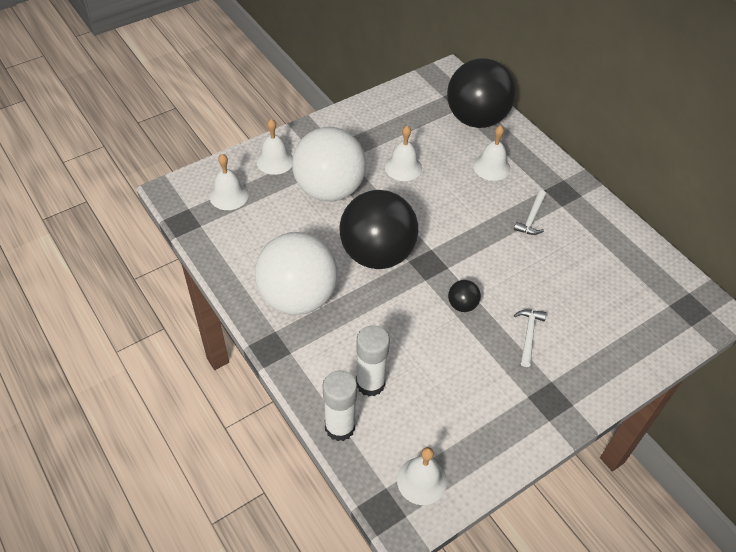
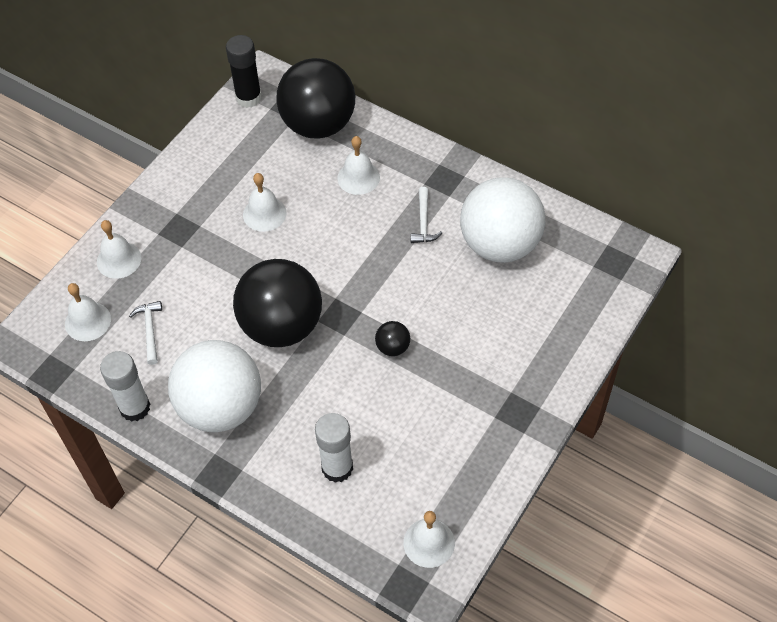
camera: 20 degrees left, 5 degrees up
(329, 189) = (196, 271): white ball -> white ball (500, 244)
(340, 427) = (327, 525): white glue stick -> white glue stick (135, 407)
(430, 83) = (248, 98): none -> black glue stick
(528, 335) = (470, 353): white hammer -> white hammer (150, 330)

